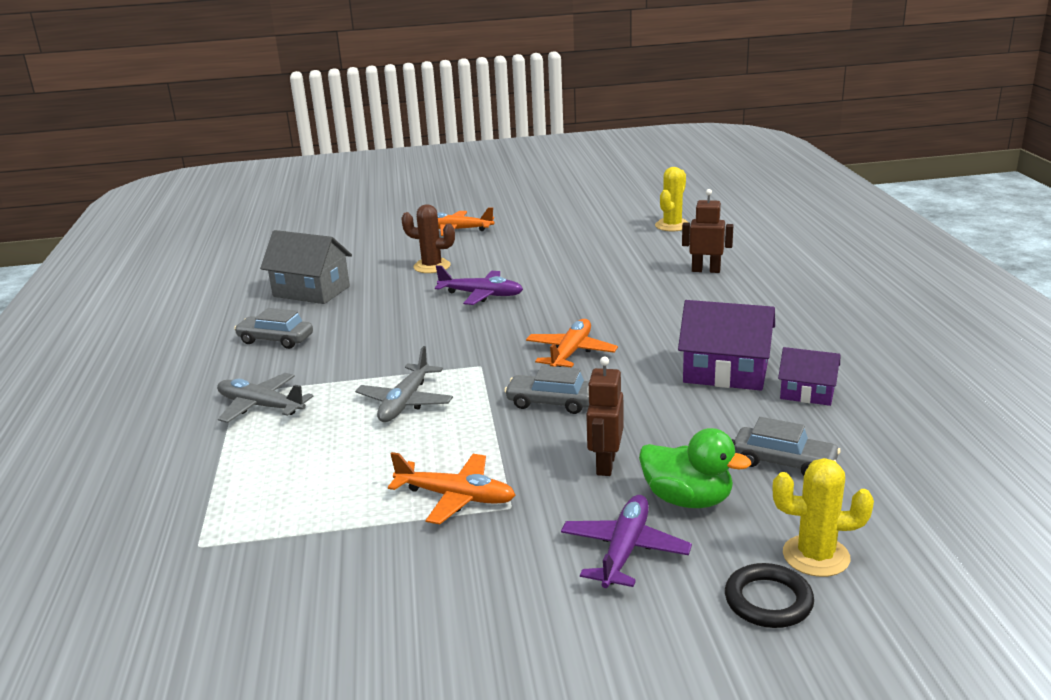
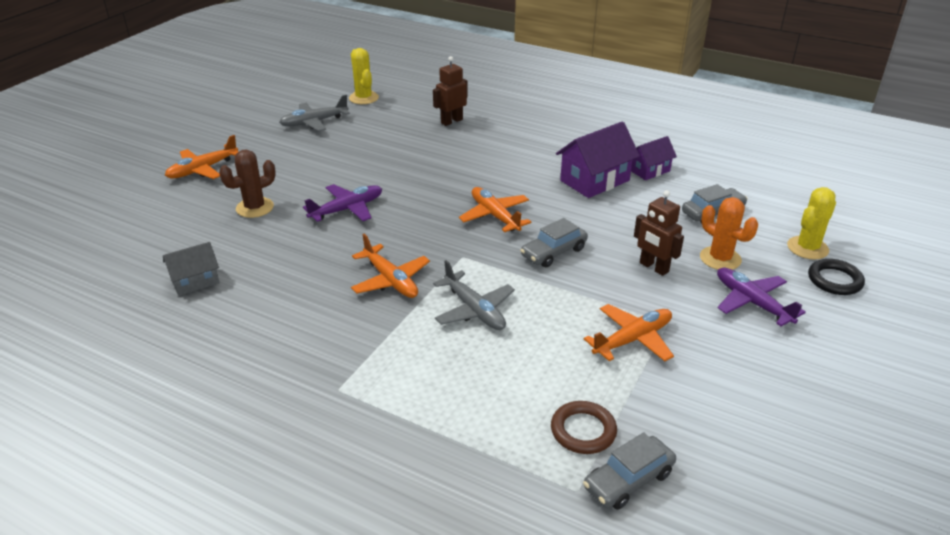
camera: 55 degrees left, 10 degrees up
(261, 406) = (384, 384): grey plane -> grey plane (314, 122)
(275, 340) = (265, 334): grey car -> grey car (628, 480)
(283, 520) = (583, 431): none -> brown ring
(311, 291) = (195, 281): grey house -> grey house, size x0.61
(403, 352) = (390, 280): none -> orange plane
(688, 500) = (720, 258): green duck -> orange cactus

